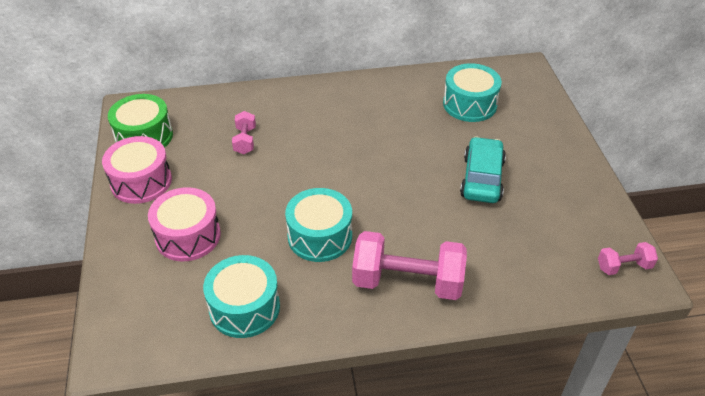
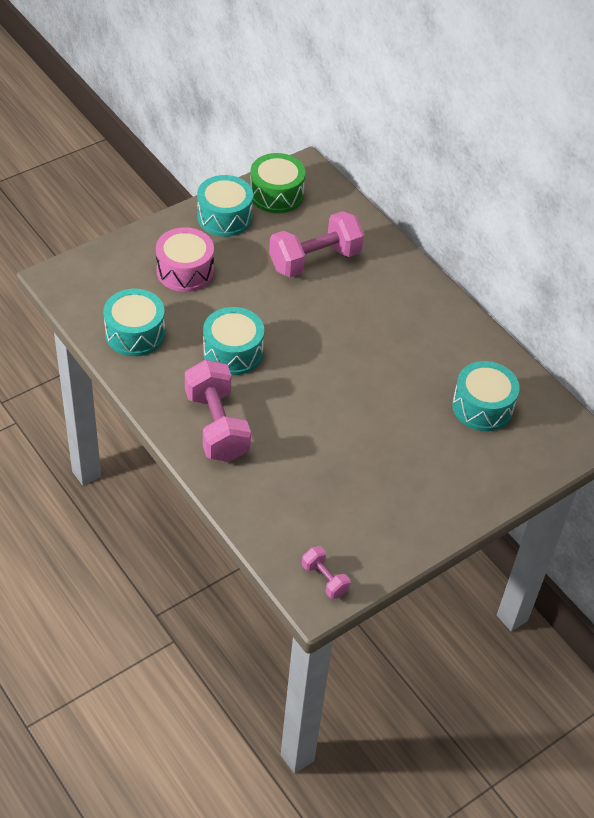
camera: 60 degrees right, 5 degrees up
(141, 181) = (224, 217): pink drum -> turquoise drum
(245, 141) = (315, 260): pink dumbbell -> pink dumbbell, size x2.04
(482, 178) = (376, 444): turquoise car -> none

